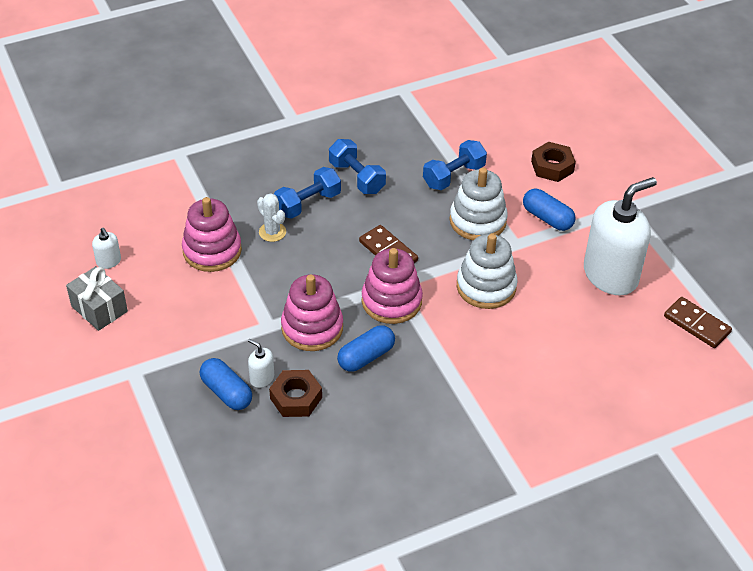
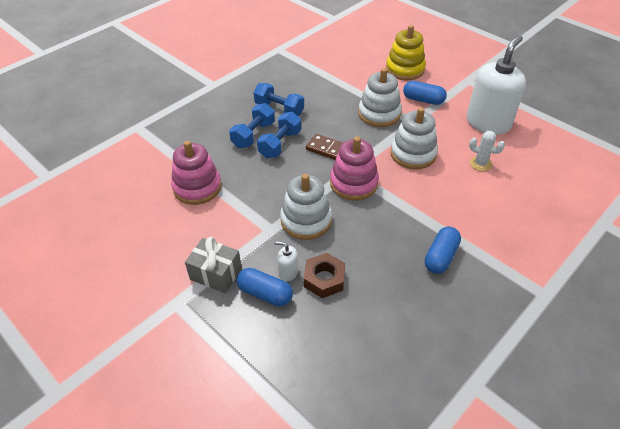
camera: 20 degrees left, 0 degrees up
(99, 309) = (123, 260): grey gift -> grey gift (216, 274)
(109, 261) = (115, 220): white soap dispenser -> none
(272, 232) = (237, 161): white cactus -> white cactus (480, 164)
(312, 328) = (306, 220): pink stacking toy -> white stacking toy
(366, 357) = (359, 229): blue capsule -> blue capsule (440, 257)
(454, 176) = (345, 91): blue dumbbell -> blue dumbbell (280, 144)
(552, 166) = (405, 69): brown nut -> yellow stacking toy
(697, 324) = (563, 137): brown domino -> none

